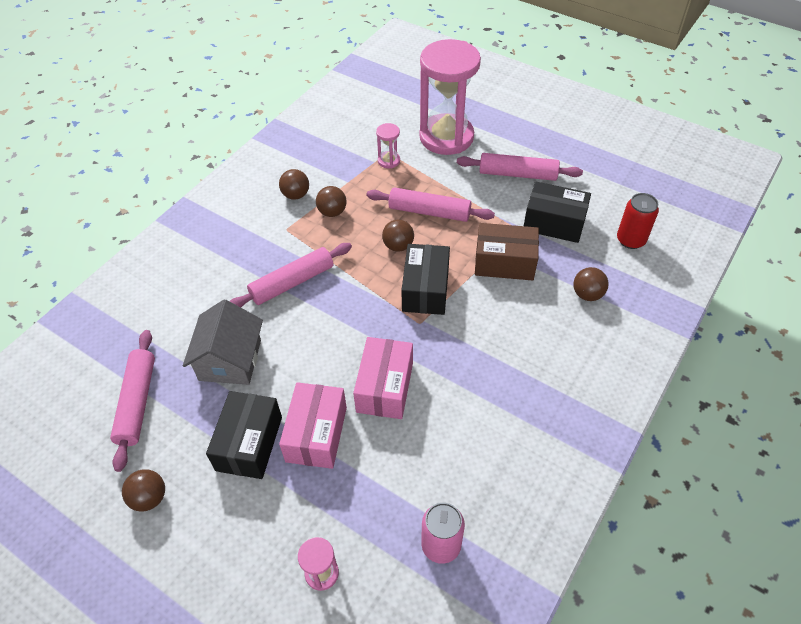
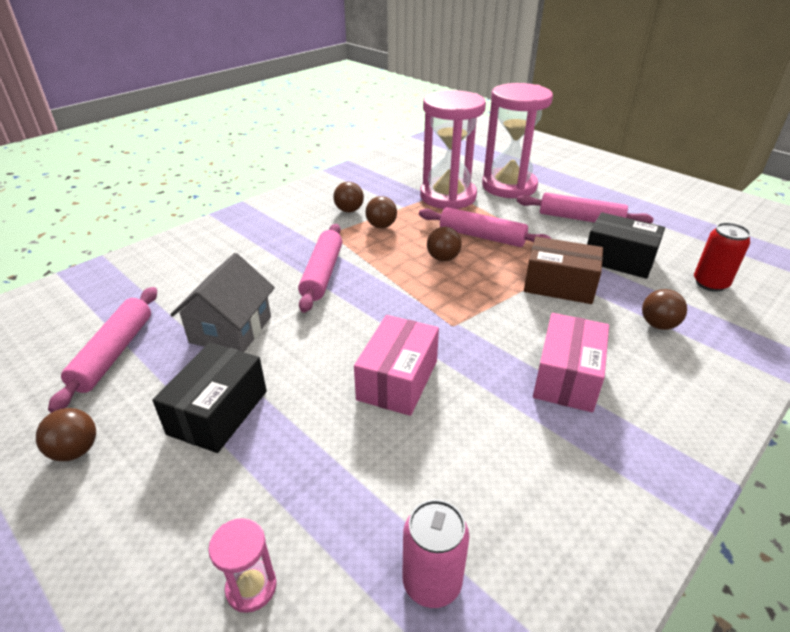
camera: 10 degrees right, 15 degrees down
(292, 282) = (322, 274): pink rolling pin -> pink rolling pin turned 60 degrees counterclockwise
(316, 434) = (301, 415): pink box -> pink box (566, 377)
(389, 161) = (448, 196): pink hourglass -> pink hourglass, size x2.47
(425, 289) = (465, 297): black box -> none

